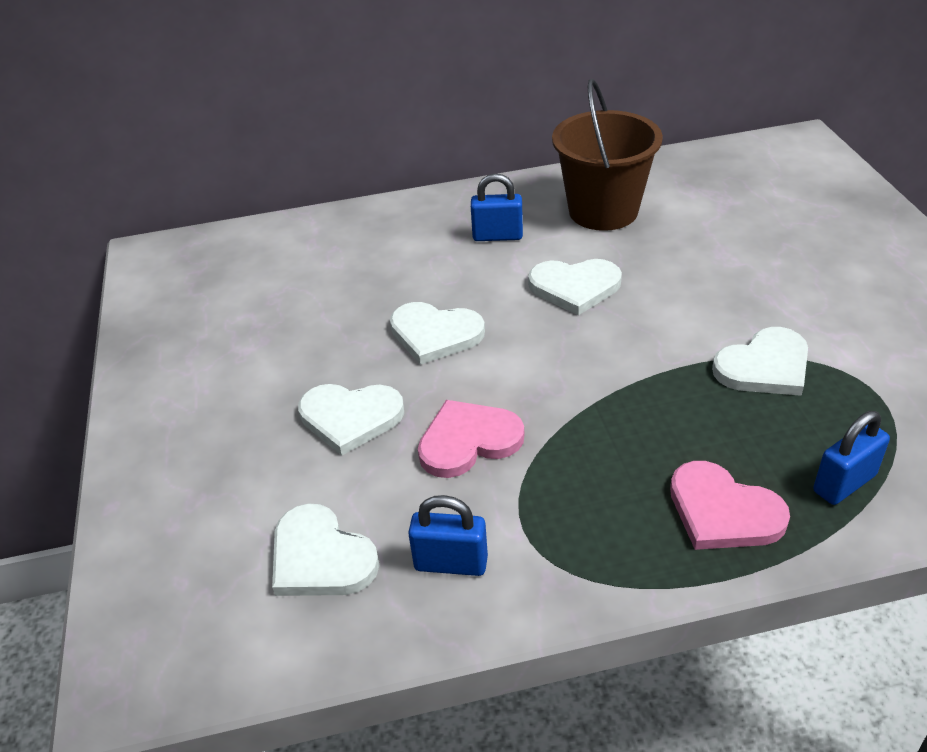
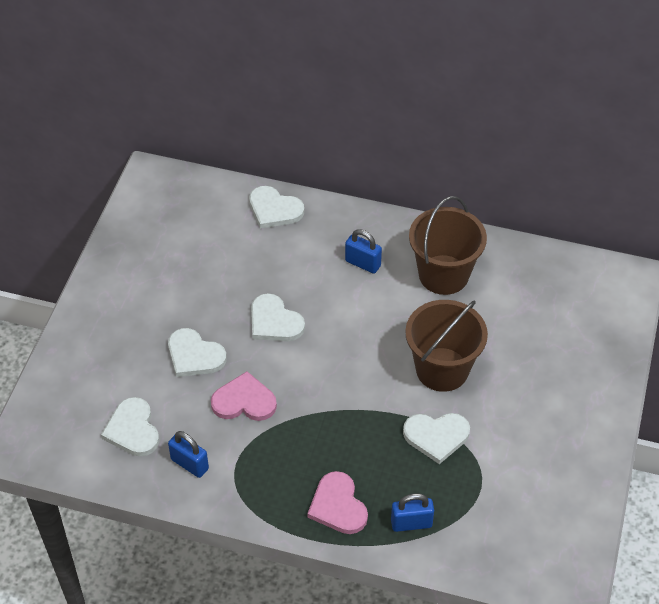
camera: 25 degrees right, 10 degrees up
(575, 287) = (377, 327): white heart -> white heart (274, 209)
(696, 296) = (442, 369): none -> brown bucket

